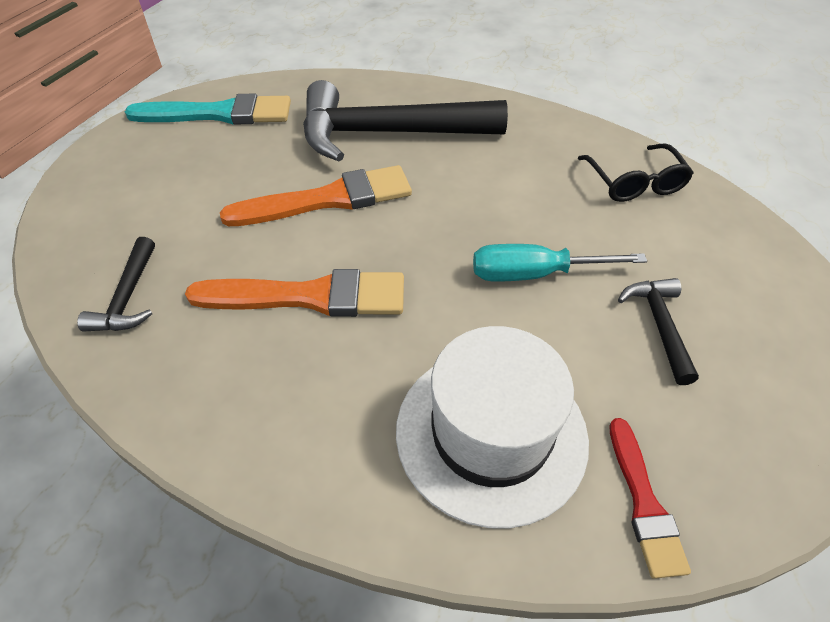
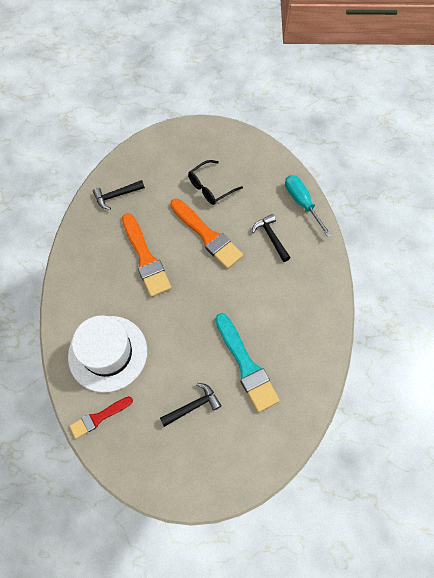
camera: 65 degrees right, 15 degrees up
(218, 114) = (244, 156): turquoise brush -> turquoise brush (246, 365)
(388, 134) = (271, 237): black hammer -> black hammer, size x0.45
(535, 274) = (201, 343): turquoise screwdriver -> turquoise screwdriver (302, 203)
(634, 183) = (295, 372): black glasses -> black glasses (210, 187)

